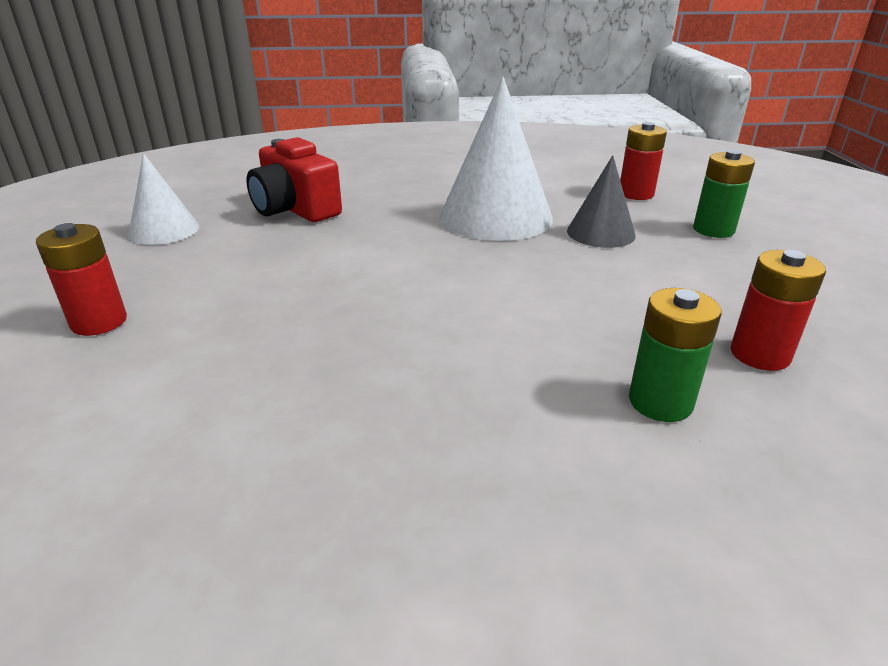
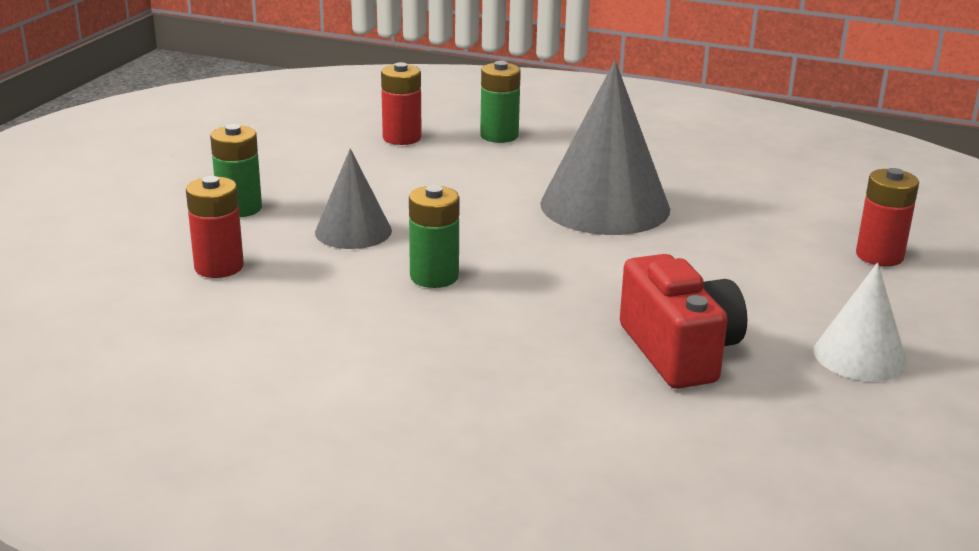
camera: 155 degrees left, 5 degrees down
(417, 312) = (605, 206): none -> grey cone
(495, 217) = (434, 277): white cone -> green battery

